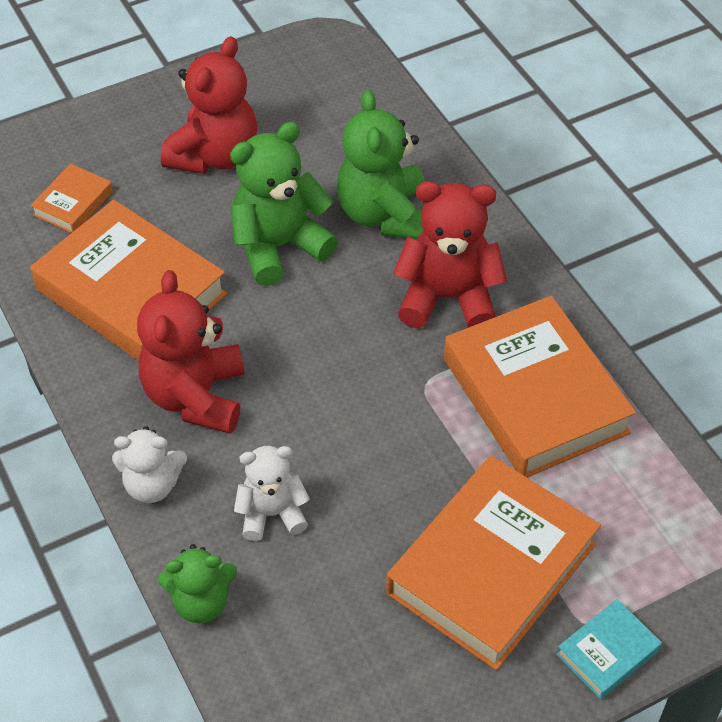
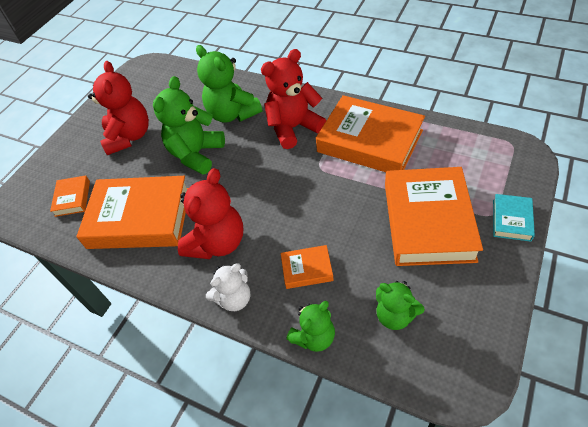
camera: 30 degrees left, 0 degrees up
(196, 396) = (217, 242): red teddy bear -> red teddy bear turned 120 degrees counterclockwise
(272, 513) = (307, 269): white teddy bear -> orange book
(321, 652) = (395, 315): none -> green teddy bear

